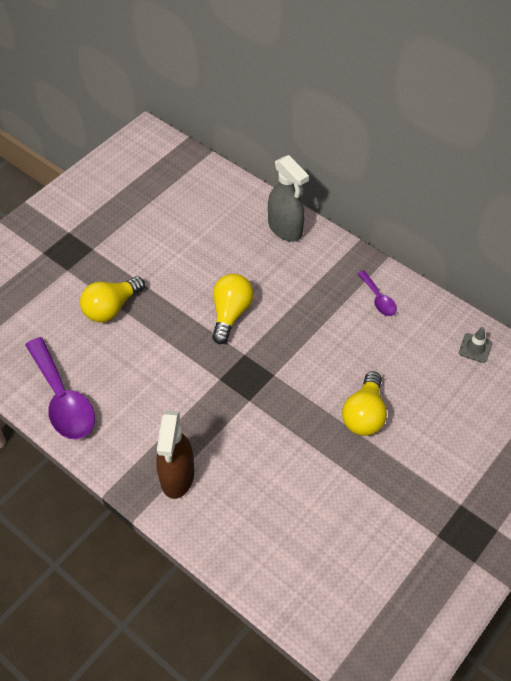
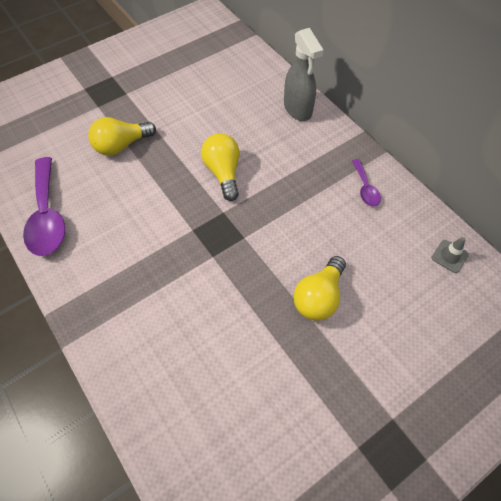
camera: 15 degrees right, 5 degrees up
(177, 476) = (119, 314): brown spray bottle -> none
(230, 314) = (223, 173): yellow light bulb -> yellow light bulb turned 45 degrees counterclockwise

